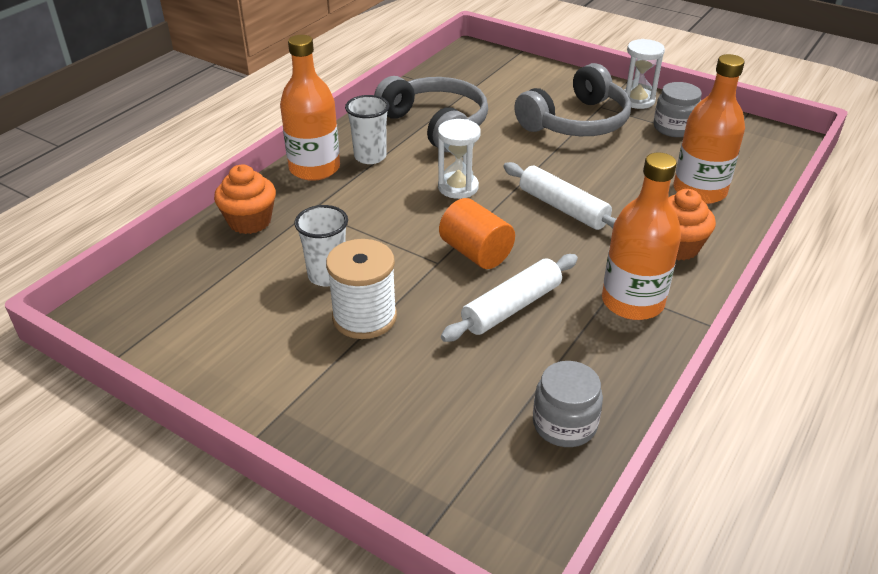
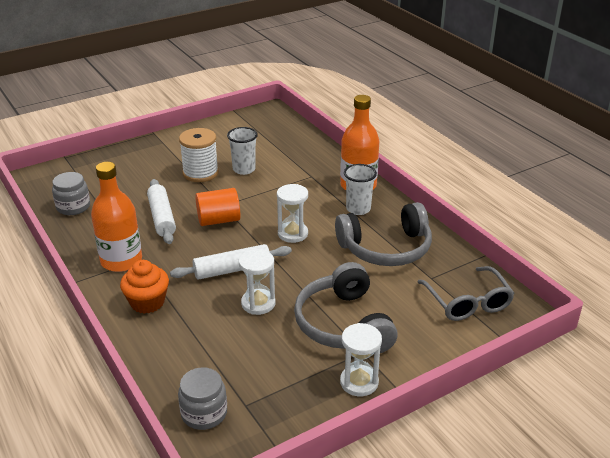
camera: 115 degrees right, 5 degrees down
(250, 221) = (315, 156): orange cupcake -> none
(484, 73) = (467, 302): none -> grey glasses
(598, 174) = (258, 303): none -> white hourglass
(674, 128) = (293, 383): grey jar -> grey jar (204, 413)
(699, 191) = (193, 347): orange bottle -> none

